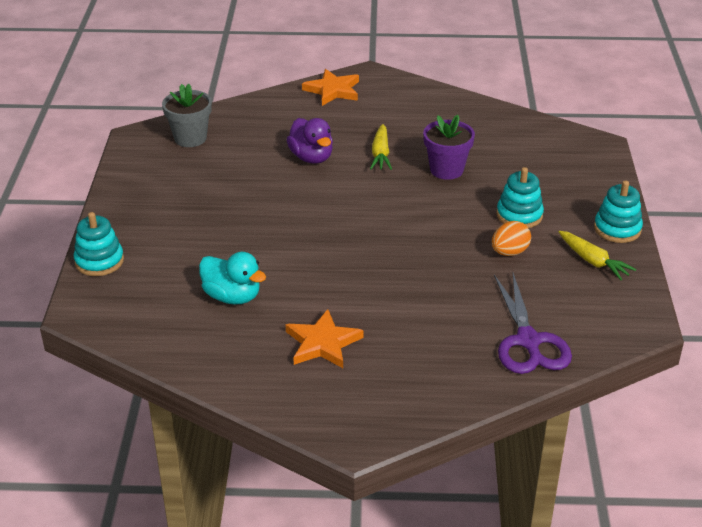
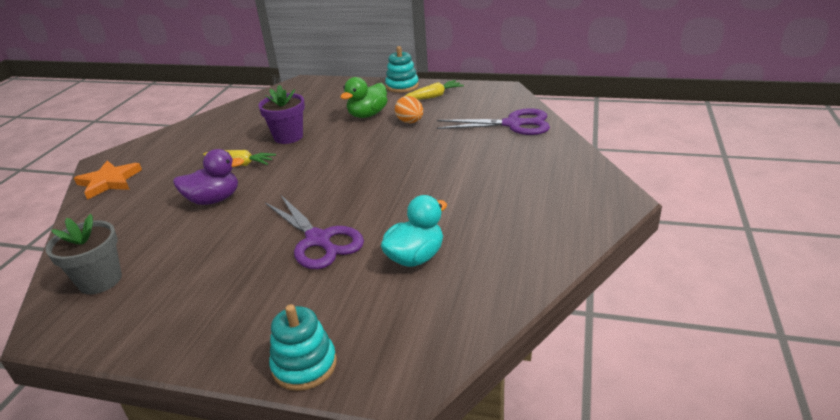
camera: 75 degrees left, 5 degrees down
(253, 234) = (318, 240): none -> purple scissors
(322, 343) = (499, 208): orange star -> none
(519, 215) = (367, 115): turquoise stacking toy -> green duck

